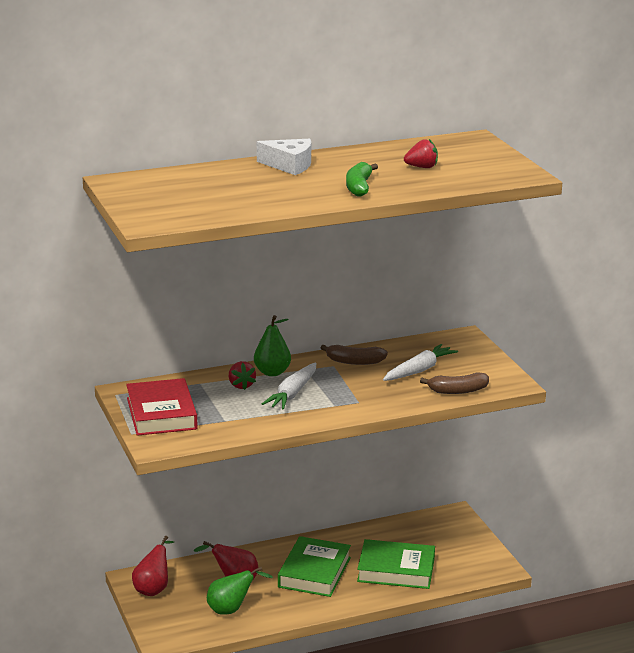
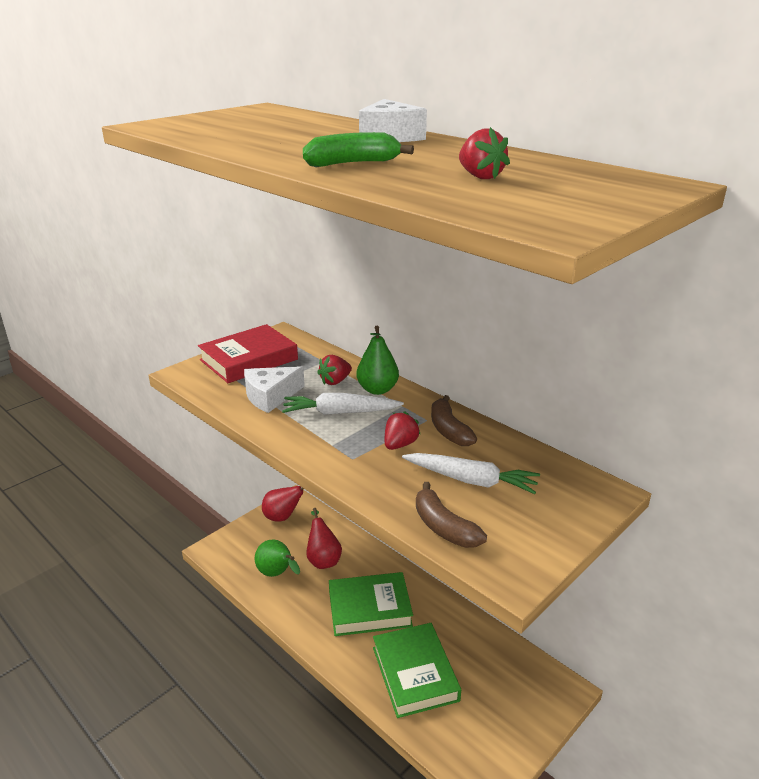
camera: 65 degrees right, 5 degrees up
(238, 415) = (270, 396): none -> white cheese
(357, 382) = (400, 444): none -> red strawberry

